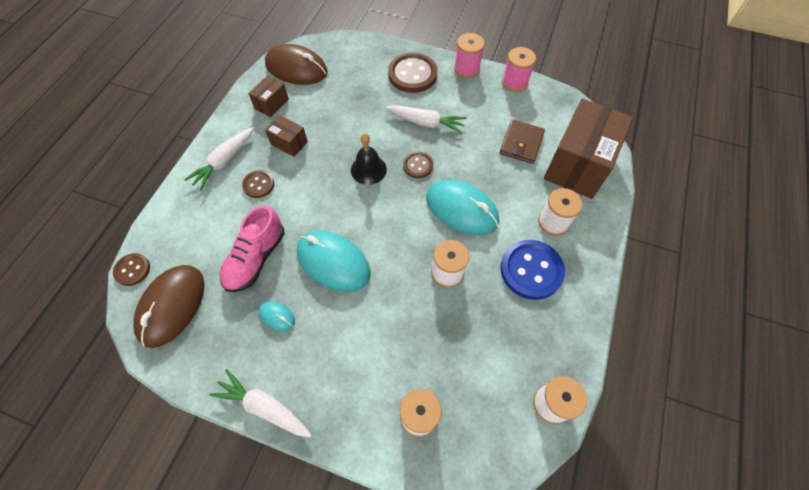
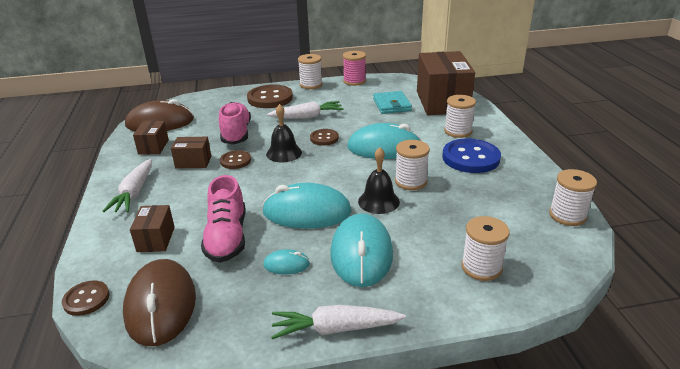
camera: 30 degrees left, 30 degrees down
(208, 230) = (156, 239): none -> brown box
(258, 185) = (185, 194): brown button -> brown button (235, 161)
(339, 339) = (361, 253): none -> turquoise mouse
(347, 118) = (236, 133): none -> pink shoe
(400, 283) = (378, 201): none -> black bell
(466, 69) = (311, 85): pink spool -> white spool
(521, 143) = (391, 105): brown wallet -> turquoise wallet

